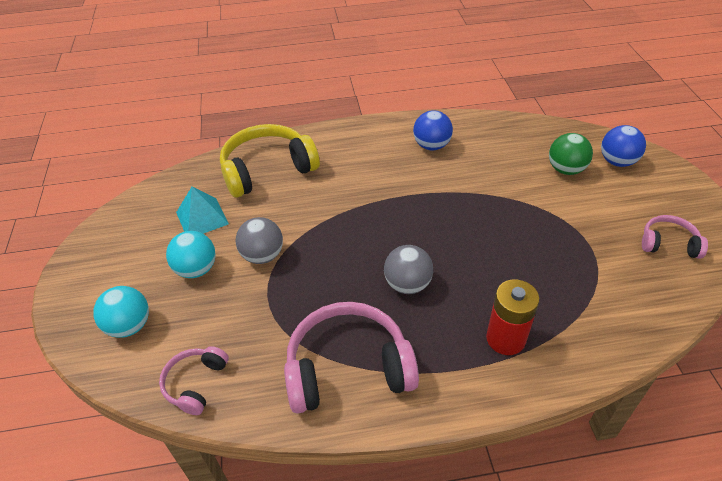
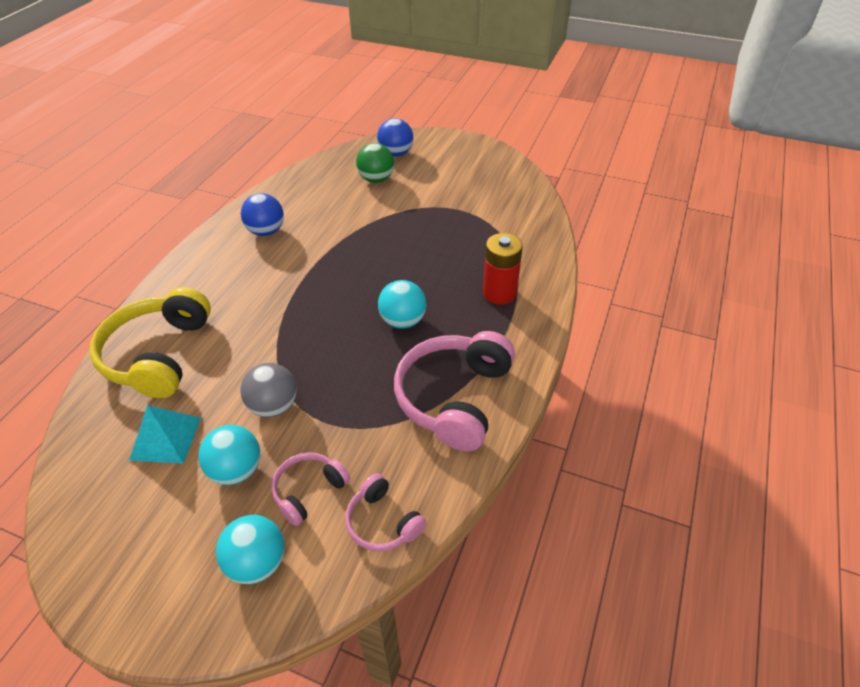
camera: 60 degrees left, 0 degrees up
(407, 284) = (403, 321): grey ball -> turquoise ball
(668, 244) = (488, 176): pink headphones -> pink headphones (309, 491)

